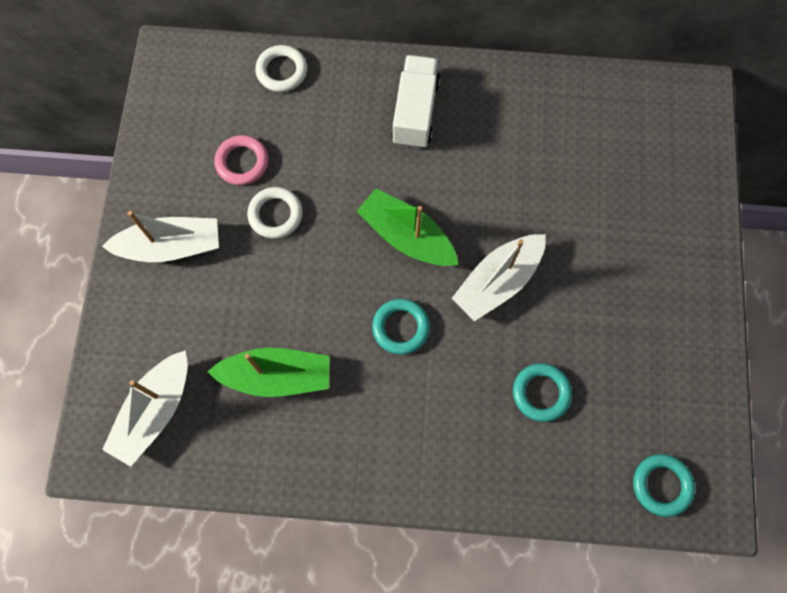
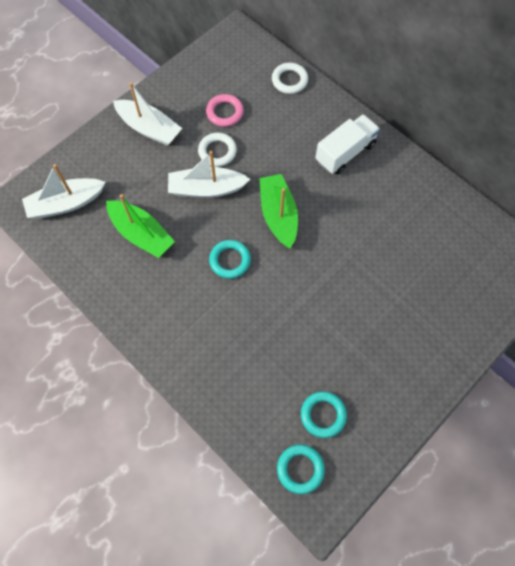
camera: 40 degrees right, 5 degrees down
(498, 281) = (308, 278): white boat -> white boat (206, 189)
(541, 393) = (276, 358): turquoise ring -> turquoise ring (323, 415)

